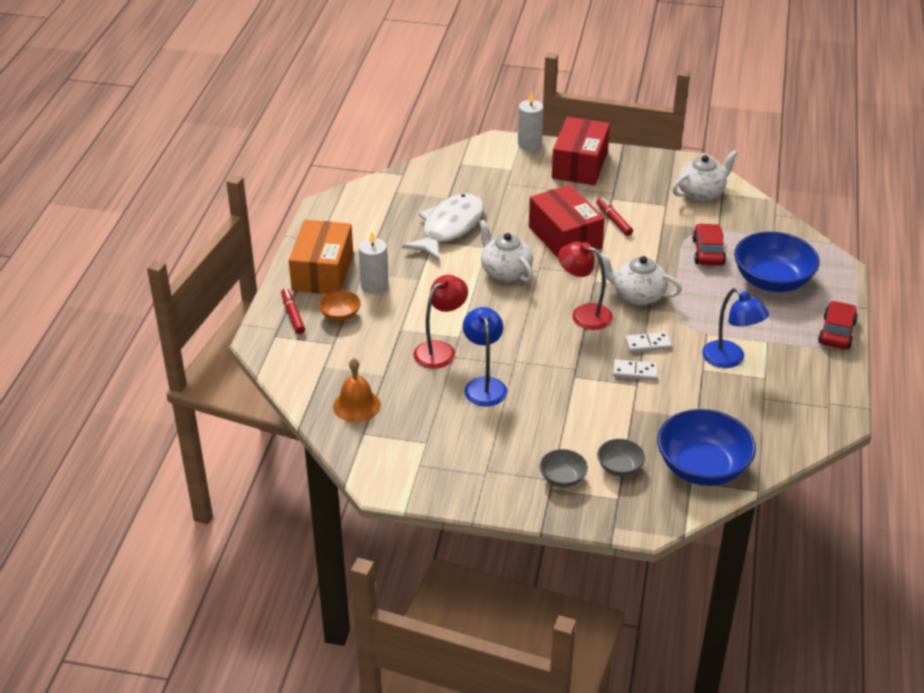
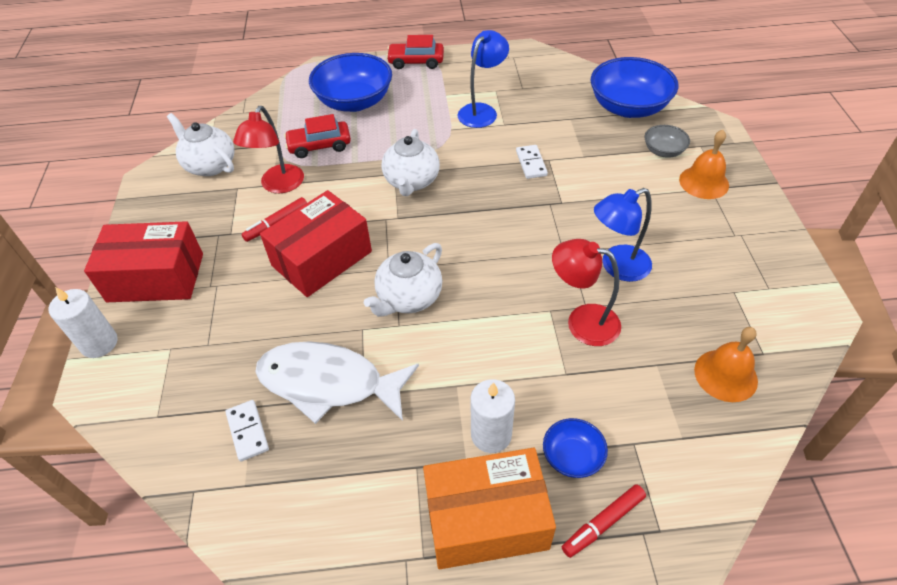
camera: 105 degrees left, 10 degrees up
(340, 315) = (572, 457): orange bowl -> blue bowl
(562, 478) = (704, 182): grey bowl -> orange bell
(584, 314) = (459, 214): red lamp -> red lamp (279, 186)
(648, 344) = (485, 162): white domino -> white domino (247, 431)

